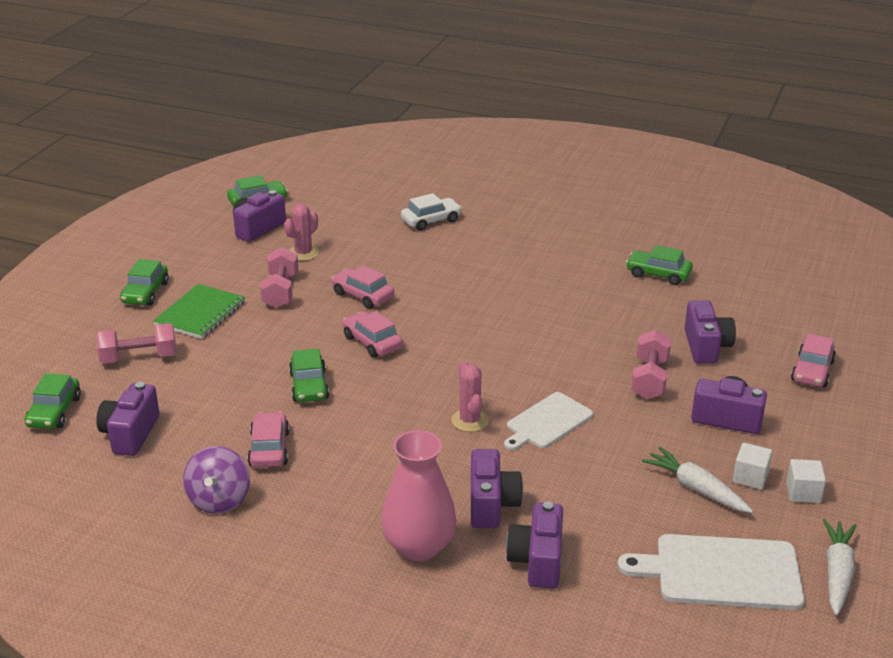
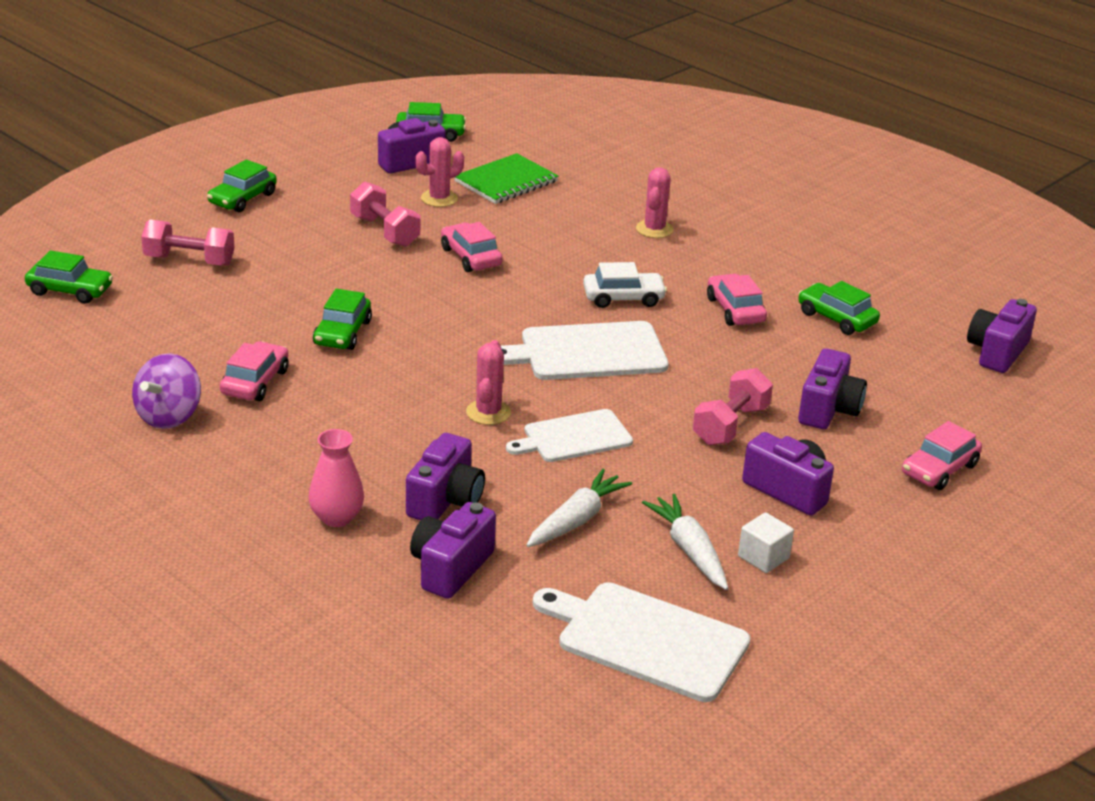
camera: 20 degrees right, 0 degrees up
(54, 412) = (70, 290): green car -> green car turned 105 degrees counterclockwise
(130, 434) = (128, 331): purple camera -> purple camera (997, 352)
(200, 314) = (283, 233): green notebook -> green notebook (506, 182)
(280, 291) = (384, 231): pink dumbbell -> pink dumbbell turned 60 degrees counterclockwise
(372, 342) = (444, 307): pink car -> pink car (735, 310)
(419, 546) = (336, 517): pink vase -> pink vase, size x0.64
(431, 220) = (610, 197): white car -> white car (623, 298)
(481, 238) = (654, 229): none -> pink cactus
(506, 350) = (587, 352): none -> white cutting board
(803, 492) = (814, 590): white cube -> none
(837, 573) = (782, 681): white carrot -> white carrot (576, 520)

